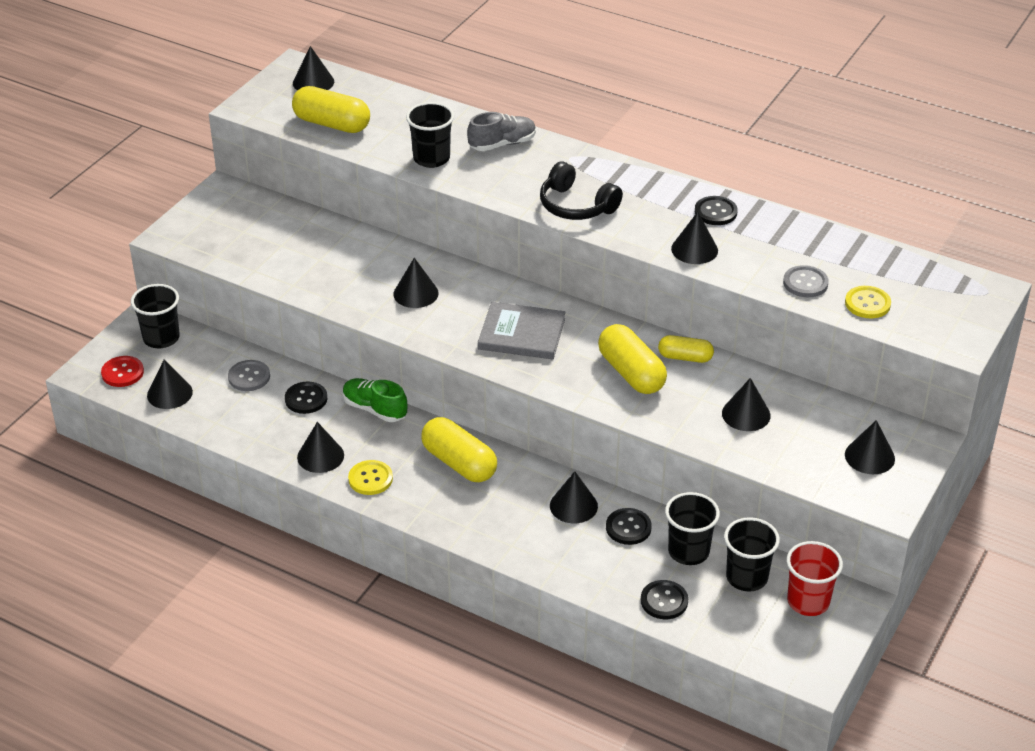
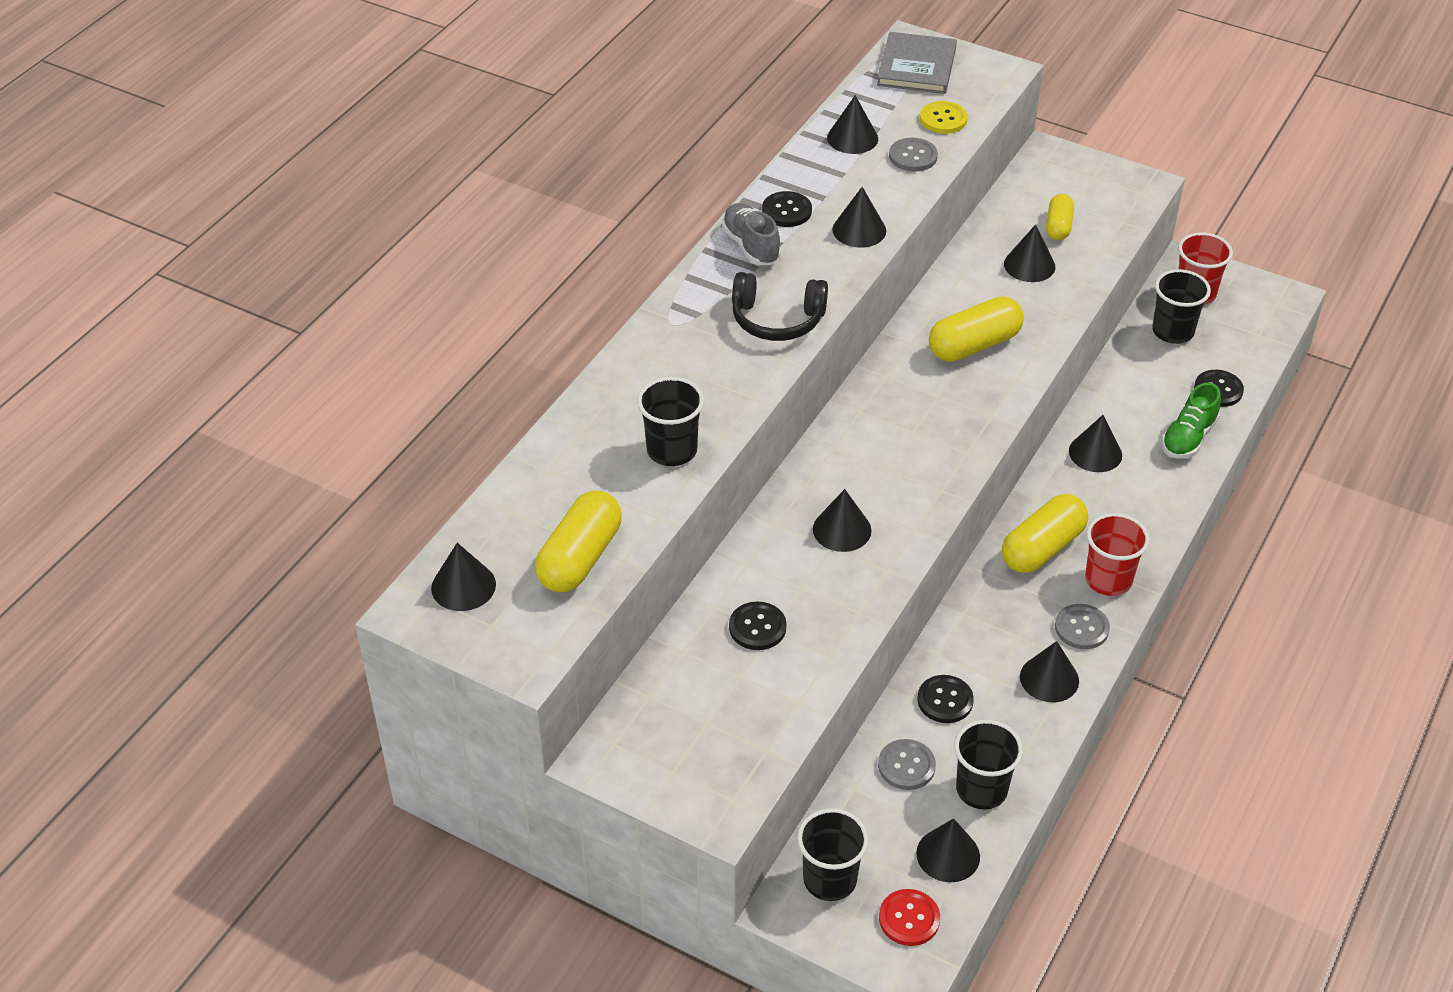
camera: 90 degrees left, 5 degrees up
(370, 479) = (1081, 628): yellow button -> grey button
(375, 409) = (957, 629): green shoe -> green shoe (1188, 438)
(421, 499) = (1108, 580): none -> red cup
(502, 144) = (640, 383): grey shoe -> grey shoe (751, 246)
(521, 334) = (914, 432): grey book -> grey book (916, 66)
(576, 206) = (777, 319): black headphones -> black headphones turned 60 degrees clockwise
(628, 528) = (1120, 412): black button -> black button (757, 627)
(685, 357) = (942, 303): yellow capsule -> yellow capsule (1058, 226)
(688, 551) = (1146, 369): black cup -> black cup (981, 790)
(869, 456) = (1078, 189): black cone -> black cone (852, 138)

